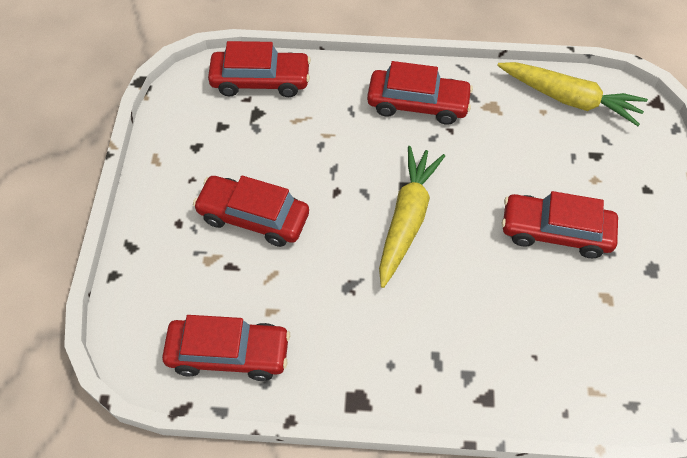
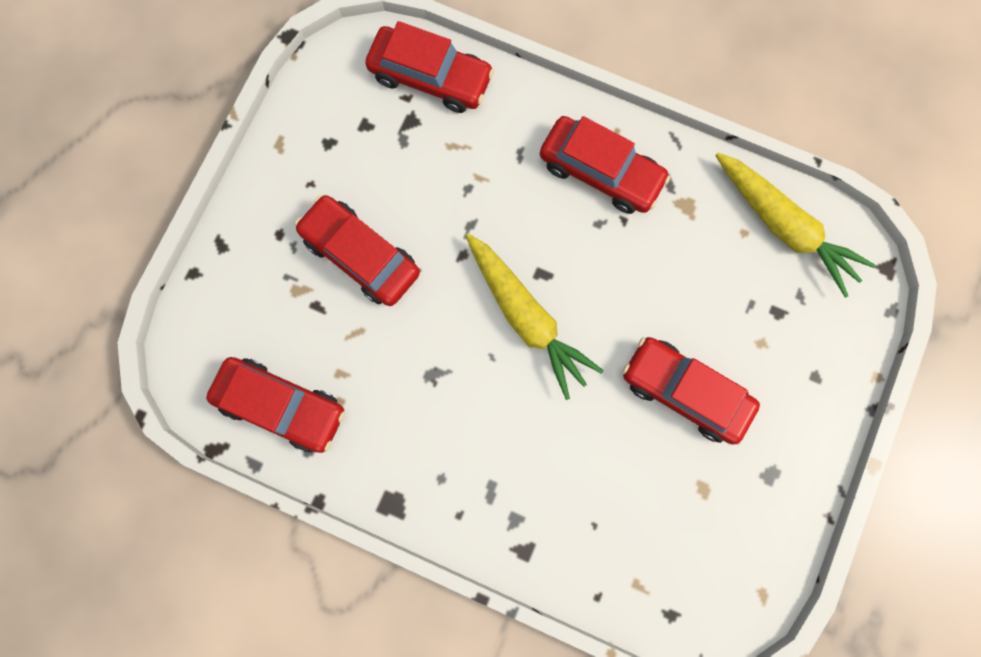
camera: 20 degrees right, 20 degrees up
(407, 219) = (526, 317): yellow carrot -> yellow carrot turned 105 degrees clockwise

